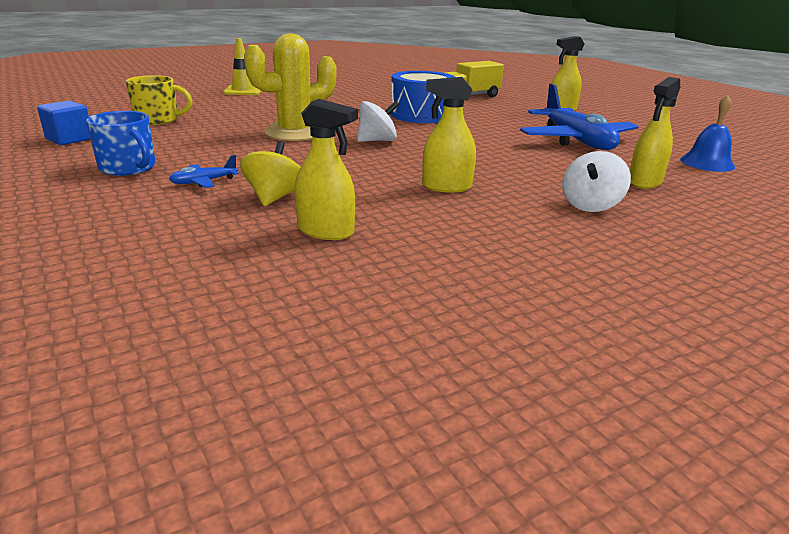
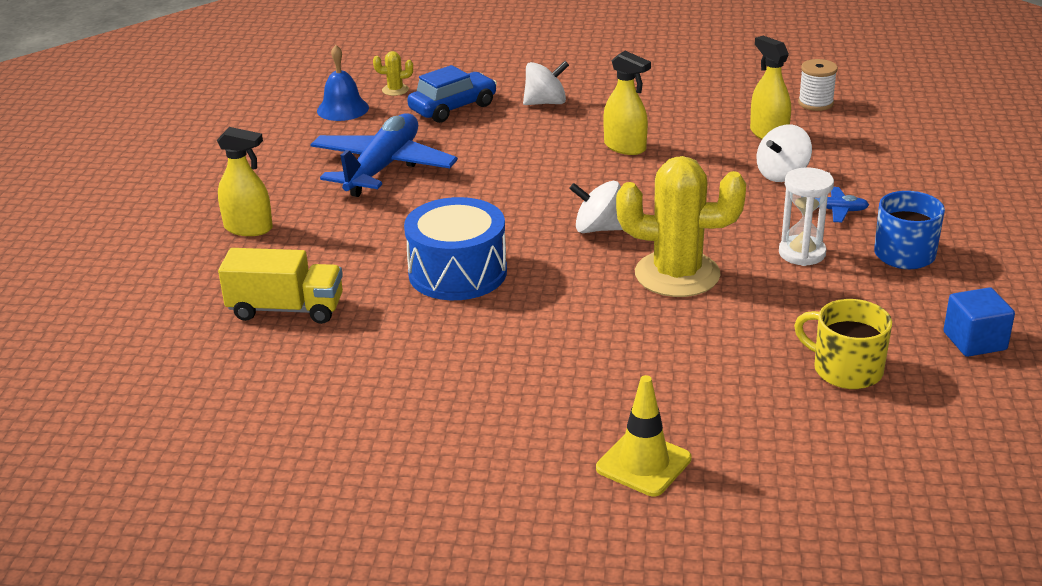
camera: 140 degrees left, 5 degrees up
(216, 154) = (802, 253): none -> white hourglass
(274, 198) = (782, 174): yellow spinning top -> white spinning top
(302, 290) = (815, 103): none -> white spool
(644, 182) = (453, 108): yellow spray bottle -> blue car
(724, 184) = (395, 90): none -> yellow cactus

